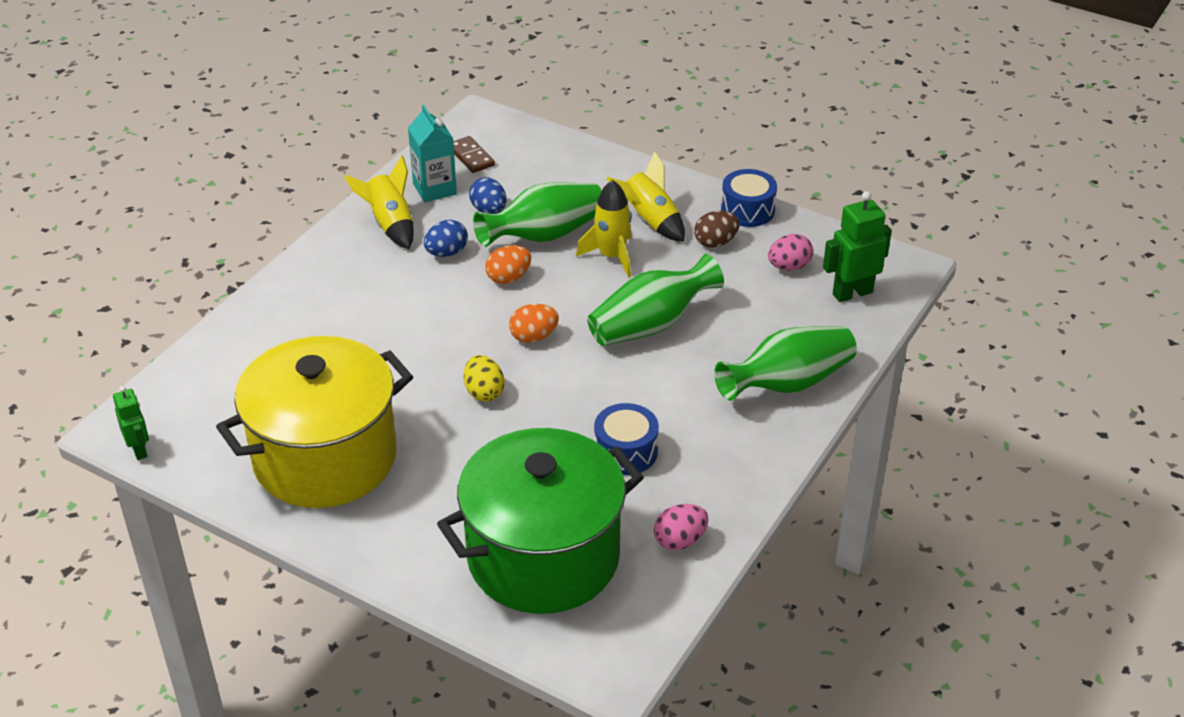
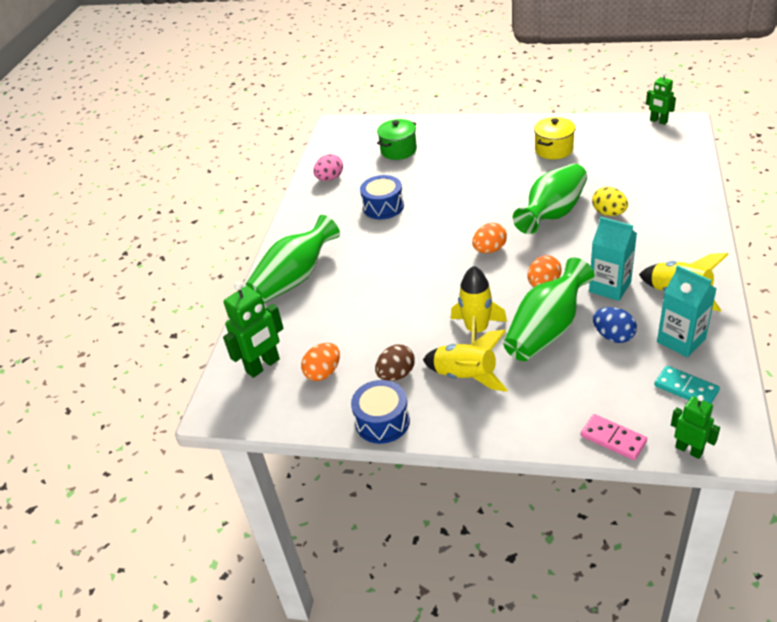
camera: 165 degrees right, 0 degrees up
(325, 458) = (553, 150): yellow pot -> yellow pot, size x0.43
(446, 253) = (610, 287): blue egg -> turquoise carton
(471, 157) = (686, 388): brown domino -> turquoise domino
(484, 392) = (494, 208): yellow egg -> yellow egg (609, 213)
(512, 123) = (689, 450): none -> green robot
(543, 557) = (398, 150): green pot -> green pot, size x0.43
(562, 144) = (613, 439): none -> pink domino
(651, 325) = (411, 286): green vase -> green vase (552, 214)
(789, 267) = (323, 372): pink egg -> orange egg

